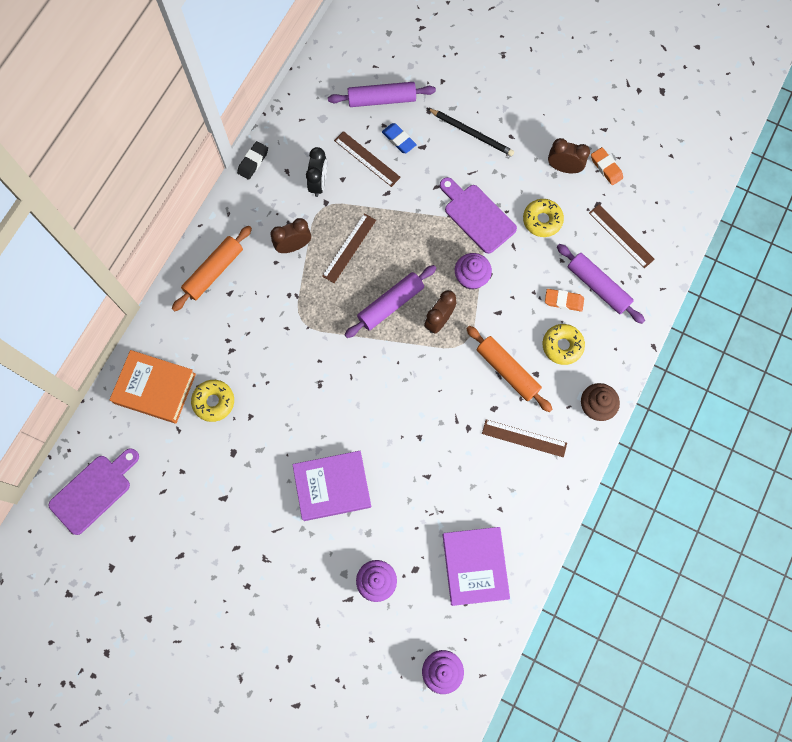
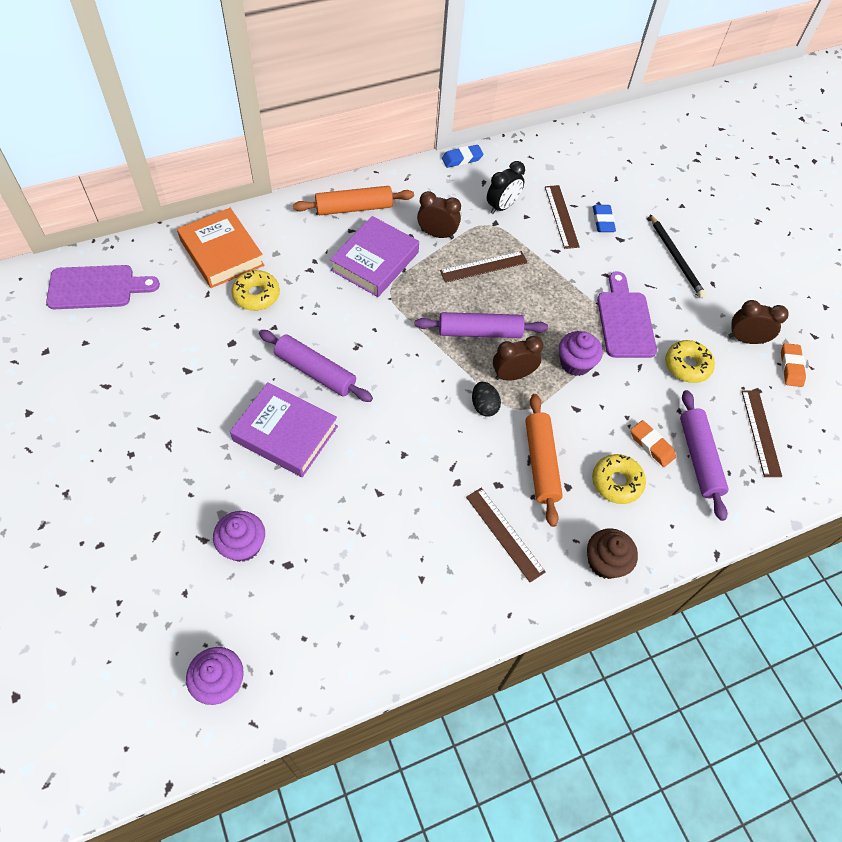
camera: 35 degrees right, 15 degrees down
(253, 162) = (462, 159): black eraser -> blue eraser
(382, 99) = (614, 185): purple rolling pin -> purple rolling pin (315, 371)
(440, 359) = (484, 406): none -> black egg
(475, 566) = (347, 610): purple book -> purple book (375, 261)
(563, 168) = (745, 339): brown clock -> brown clock turned 45 degrees counterclockwise

